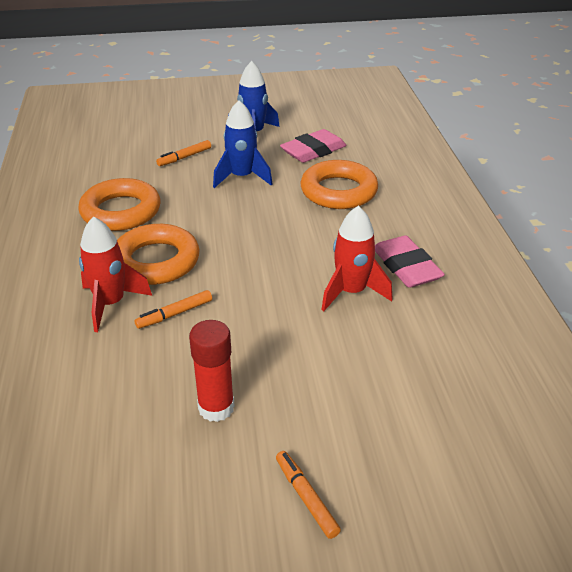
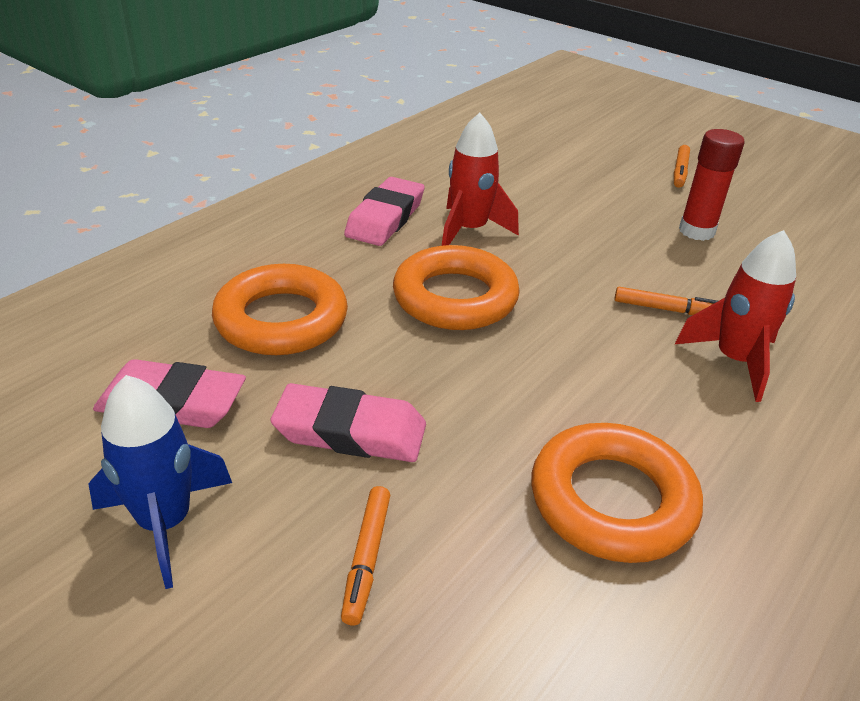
camera: 135 degrees left, 0 degrees up
(156, 261) = (633, 378): orange ring -> orange ring (455, 297)
(184, 157) = (367, 558): orange marker -> orange marker turned 90 degrees clockwise
(242, 177) = (350, 431): blue rocket -> pink eraser

